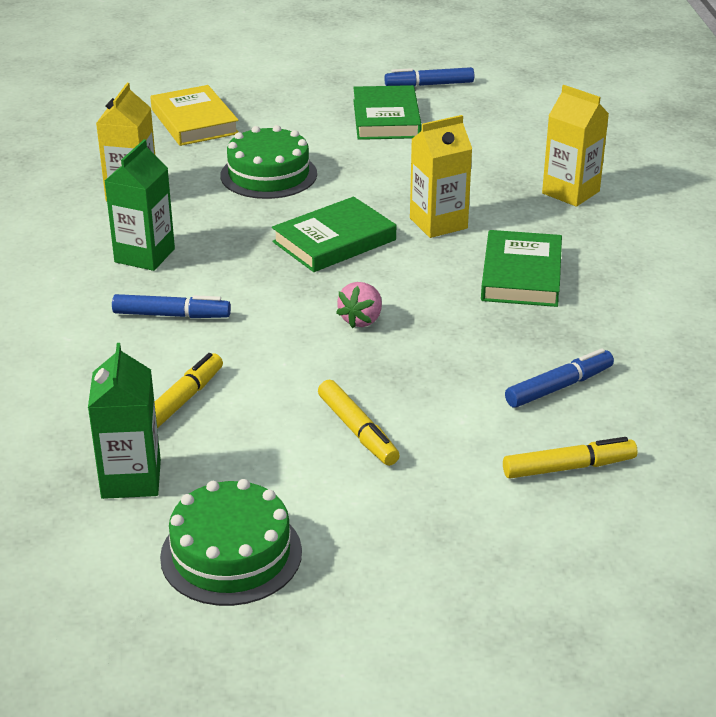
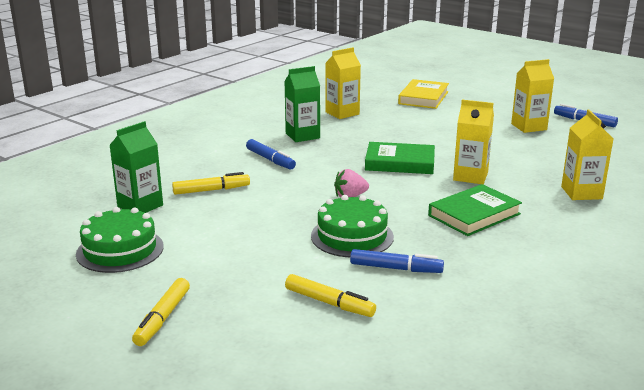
camera: 45 degrees right, 10 degrees down
(268, 175) = (419, 128): green cake -> green cake (352, 236)
(358, 431) = (260, 236): yellow marker -> yellow marker (163, 318)
(386, 119) = (529, 127): green book -> yellow carton

